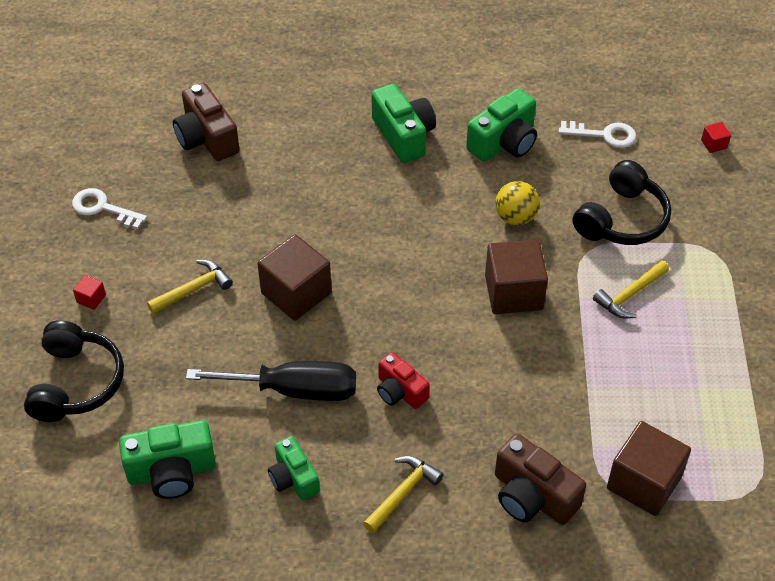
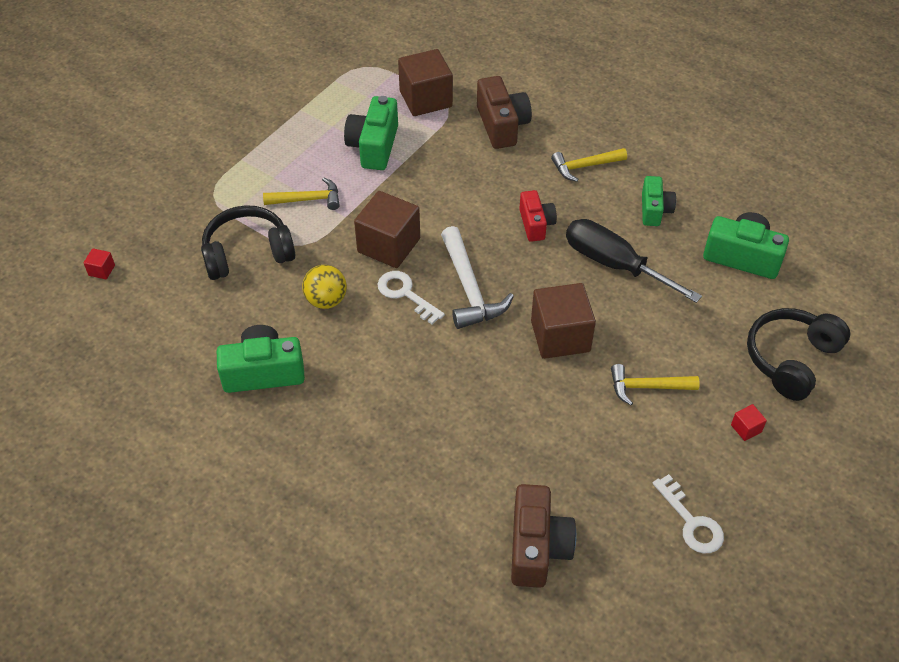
camera: 145 degrees left, 0 degrees up
(403, 135) = (343, 433): green camera -> green camera (374, 146)
(407, 292) = (469, 289): none -> white hammer
(604, 135) = (174, 329): white key -> white key (405, 294)

